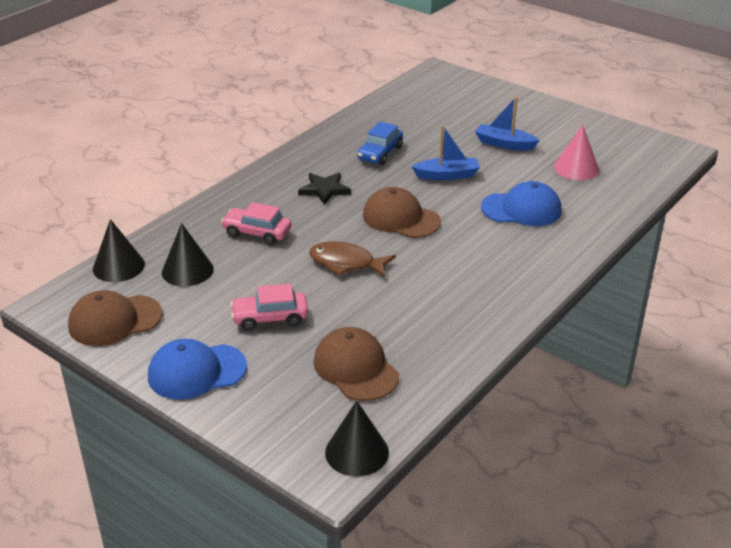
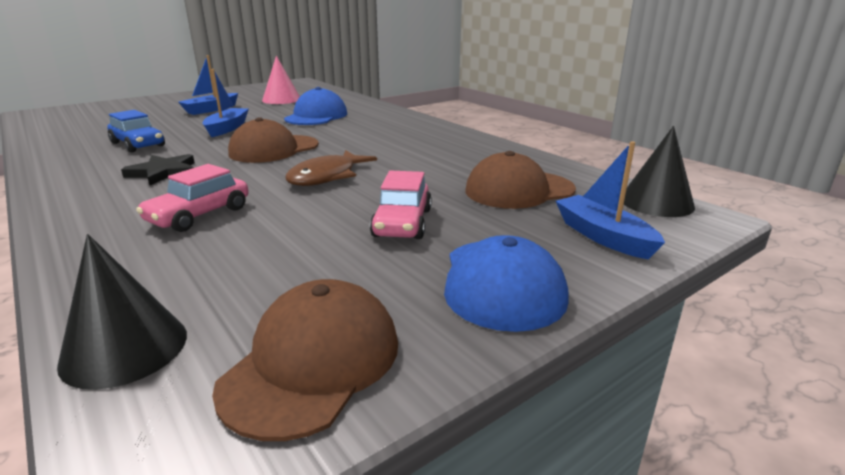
camera: 75 degrees left, 10 degrees down
(115, 320) = (312, 362): brown cap -> brown cap turned 150 degrees counterclockwise
(187, 270) = (229, 273): black cone -> none
(274, 416) = (603, 237): none -> blue boat

